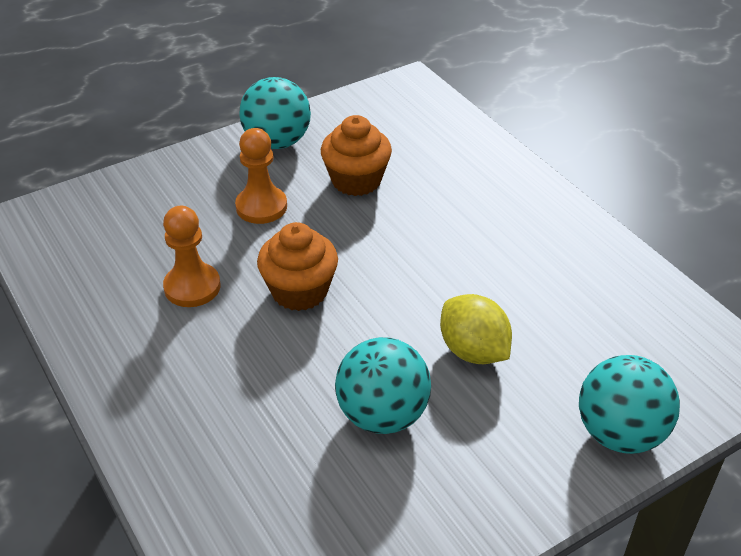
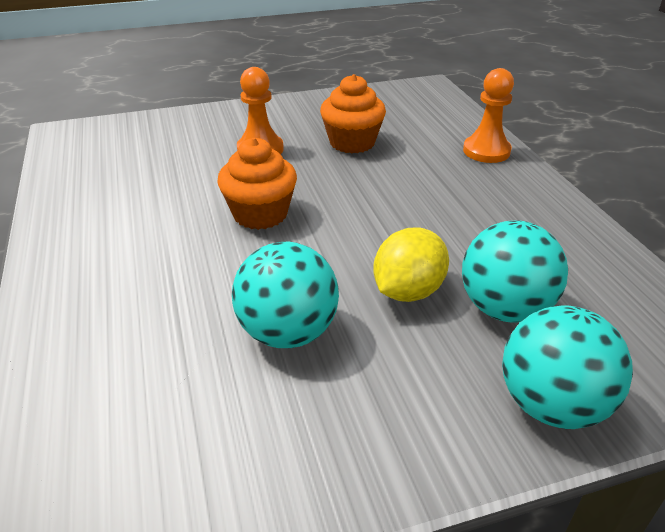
camera: 15 degrees right, 5 degrees down
(192, 287) = (168, 196): orange pawn -> orange pawn (486, 151)
(277, 142) = (297, 110): turquoise ball -> turquoise ball (504, 308)
(473, 351) = (408, 291): yellow lemon -> yellow lemon turned 60 degrees clockwise

